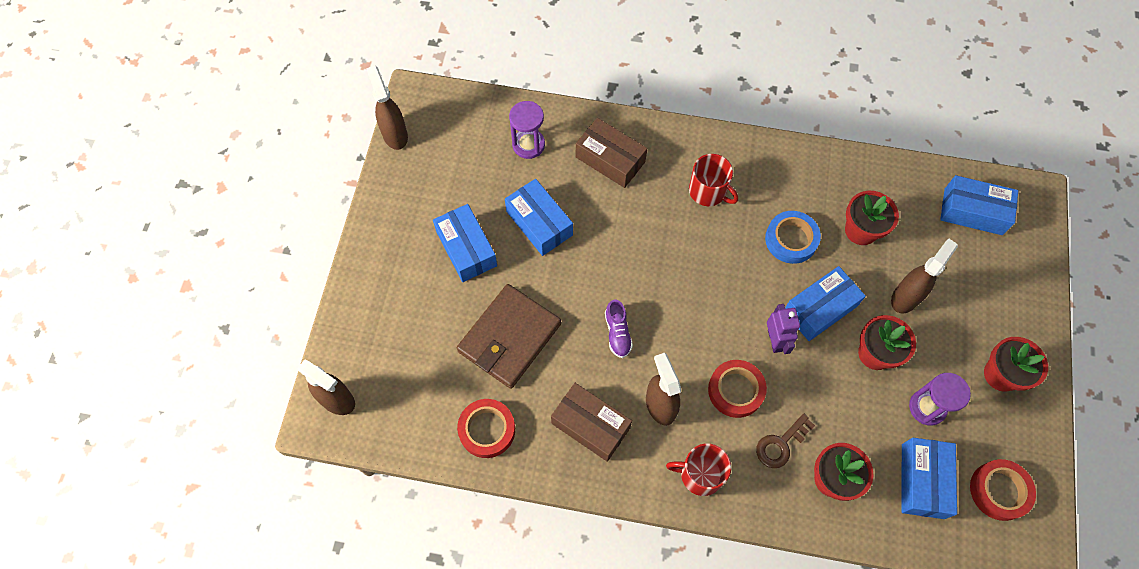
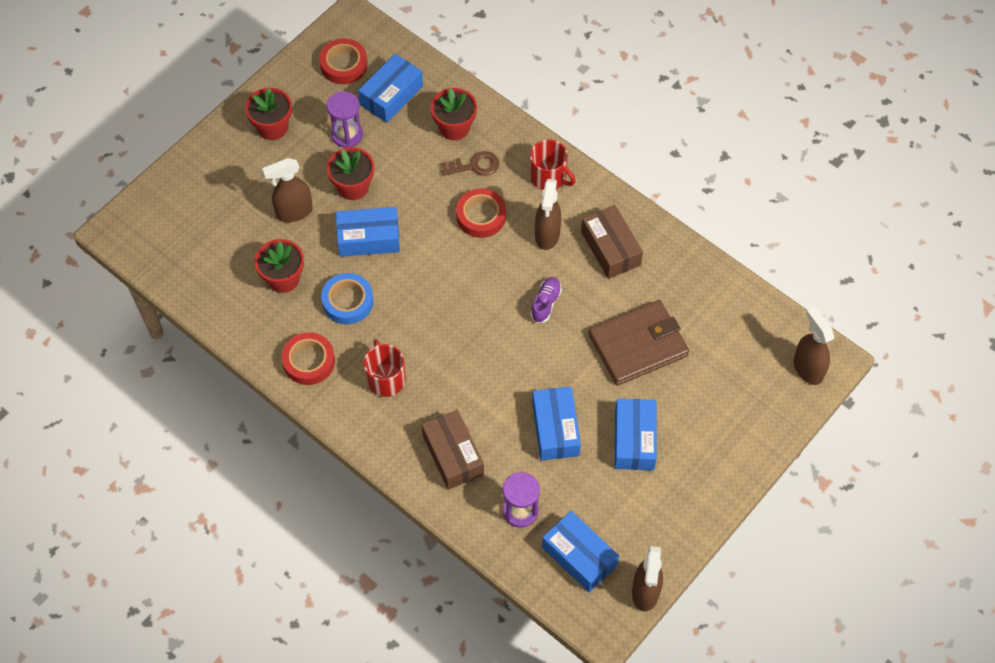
camera: 150 degrees left, 5 degrees down
(487, 430) = (694, 286): red tape -> red tape (309, 361)
(775, 340) = (423, 234): purple robot -> none
(973, 211) = (178, 245): blue box -> blue box (579, 556)

